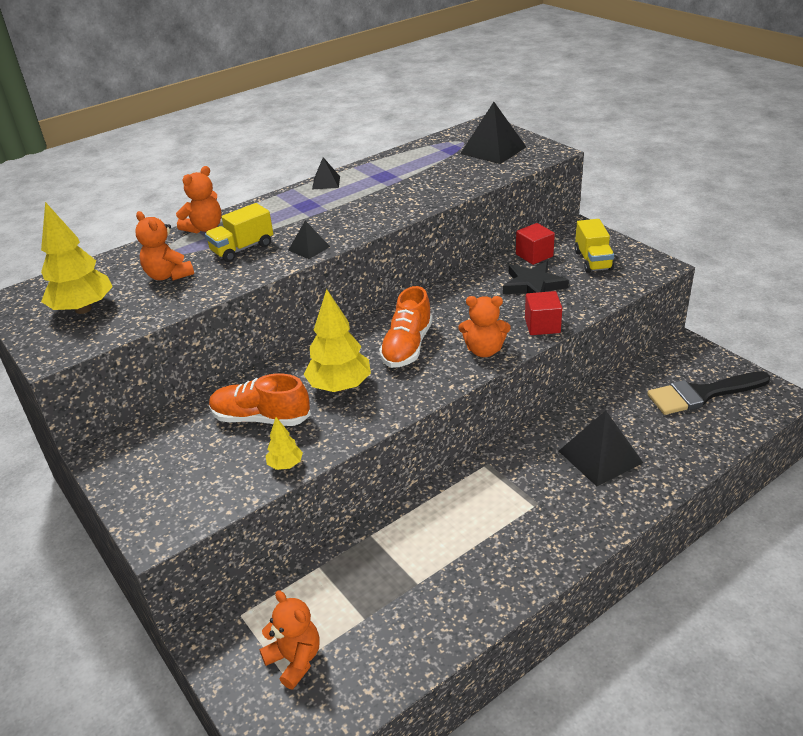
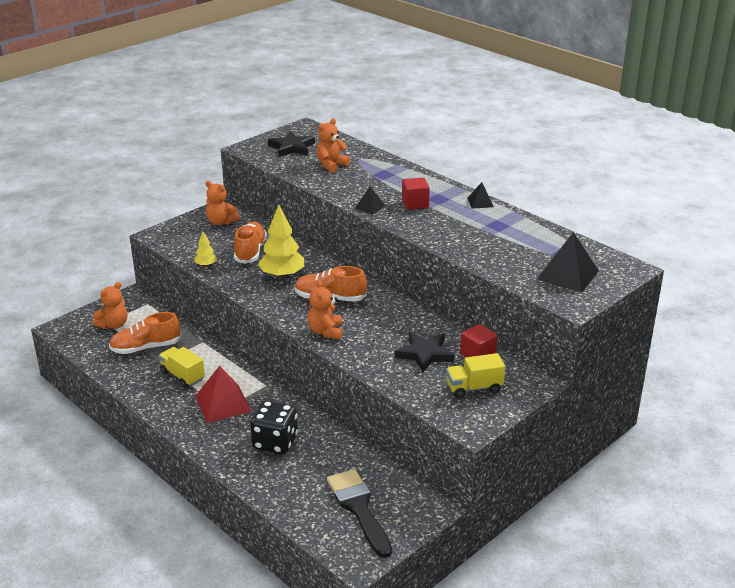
camera: 80 degrees right, 5 degrees down
(83, 309) = (292, 147): yellow tree -> black star
(204, 228) = (397, 167): orange teddy bear -> orange teddy bear (221, 222)
(242, 249) = (368, 184): yellow truck -> yellow truck (182, 376)
(373, 606) = (146, 347): none -> orange shoe
(522, 507) = (223, 403): none -> red pyramid
(542, 325) = (361, 358): red cube -> red cube (415, 203)
(600, 456) = (275, 442): black pyramid -> black dice

